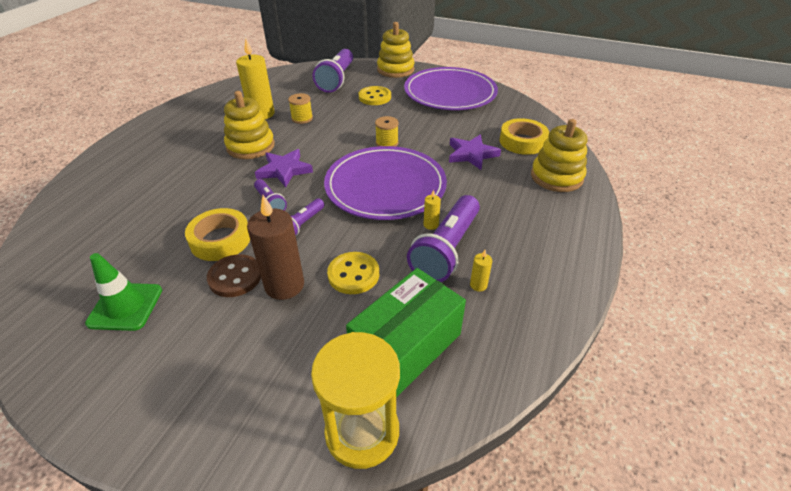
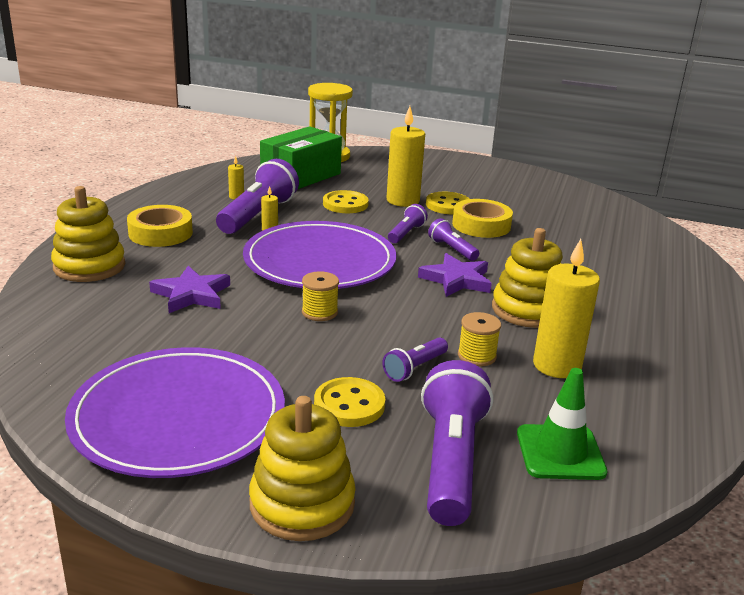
camera: 175 degrees right, 15 degrees down
(125, 306) = (521, 195): green traffic cone -> green traffic cone (560, 452)
(235, 277) = (448, 205): brown button -> yellow button
(284, 285) = (403, 201): brown candle -> yellow candle
(338, 112) = (414, 368): none -> purple flashlight
(522, 141) = (98, 311): yellow tape -> yellow tape (160, 233)

